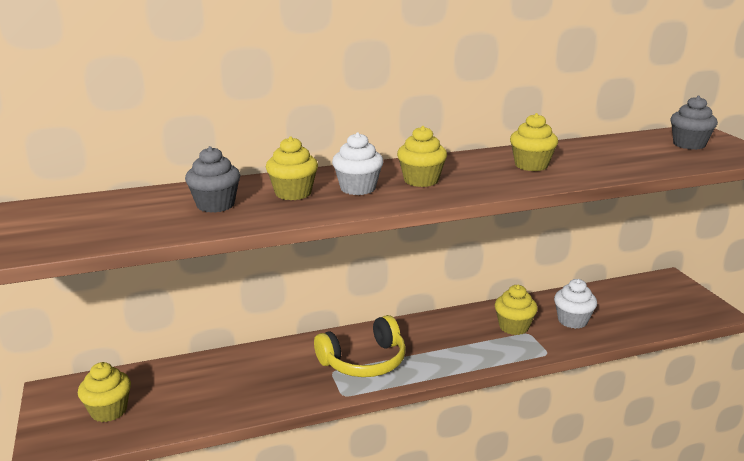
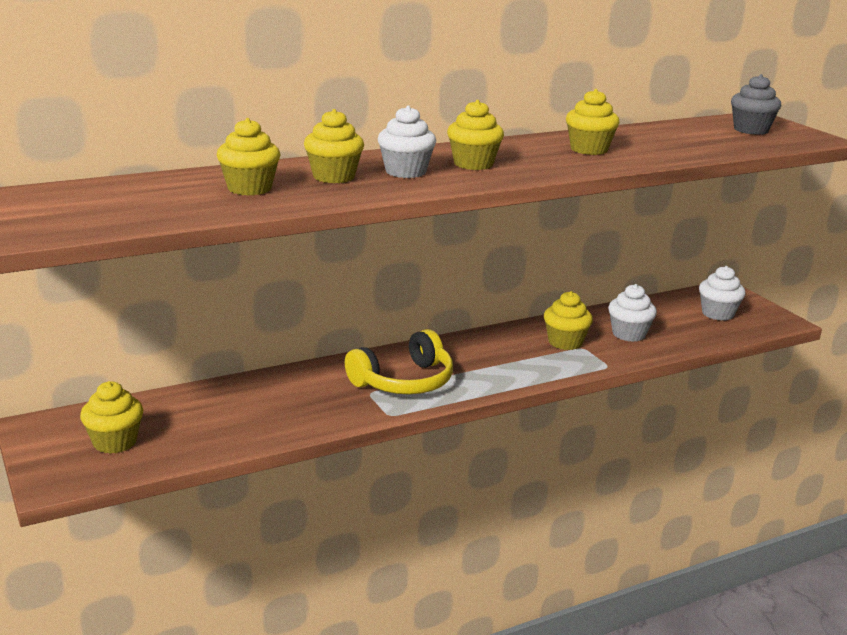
camera: 10 degrees left, 0 degrees up
(215, 205) = (249, 188): grey cupcake -> yellow cupcake
(658, 302) = (717, 314): none -> white cupcake

